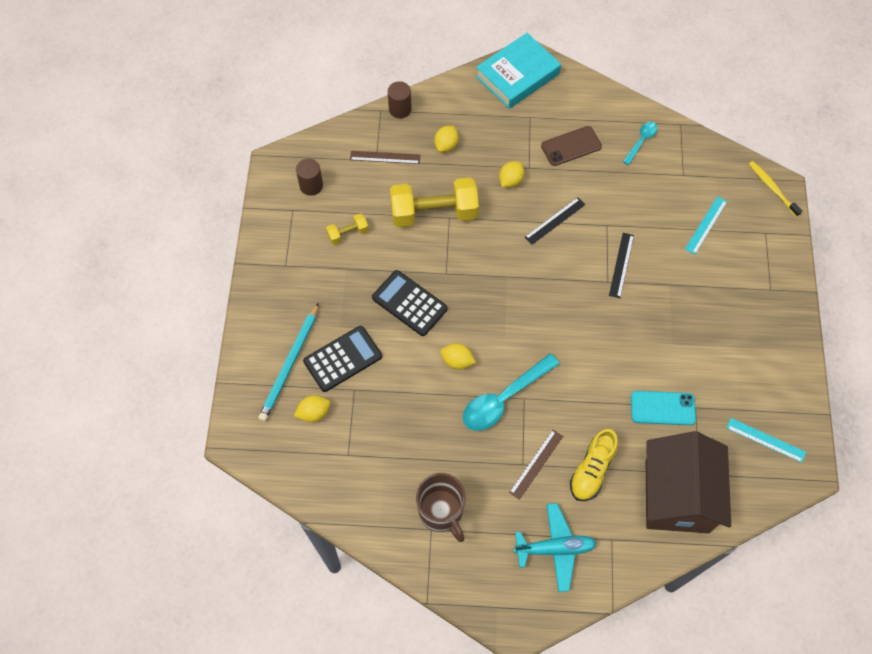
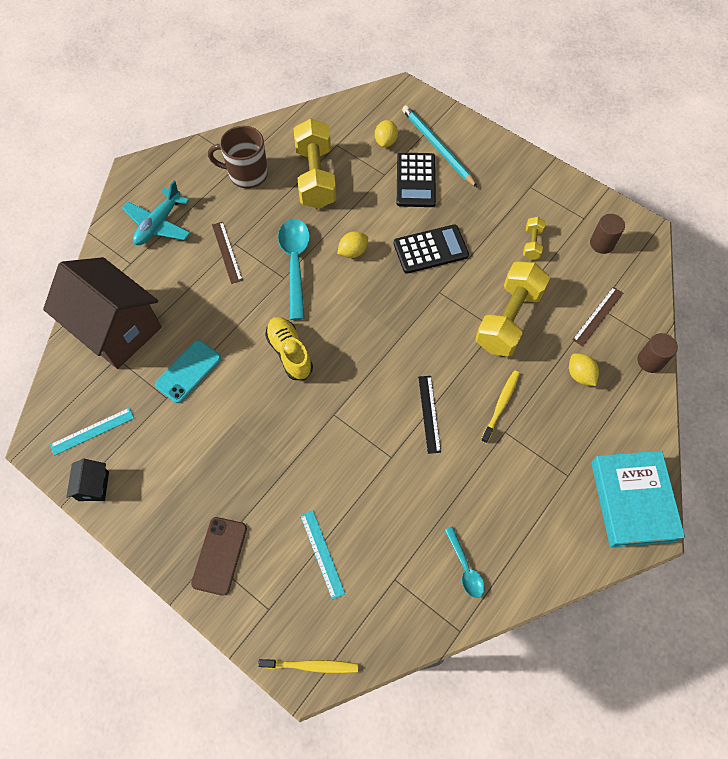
camera: 125 degrees right, 0 degrees up
(400, 447) = (315, 177): none -> yellow dumbbell
(510, 180) = (501, 405): yellow lemon -> yellow toothbrush
(571, 146) = (505, 490): brown phone -> brown phone (219, 555)
(592, 470) = (188, 285): yellow shoe -> yellow shoe (289, 353)
(621, 265) = (340, 438): black ruler -> none
(798, 403) = (93, 486): none -> black house

